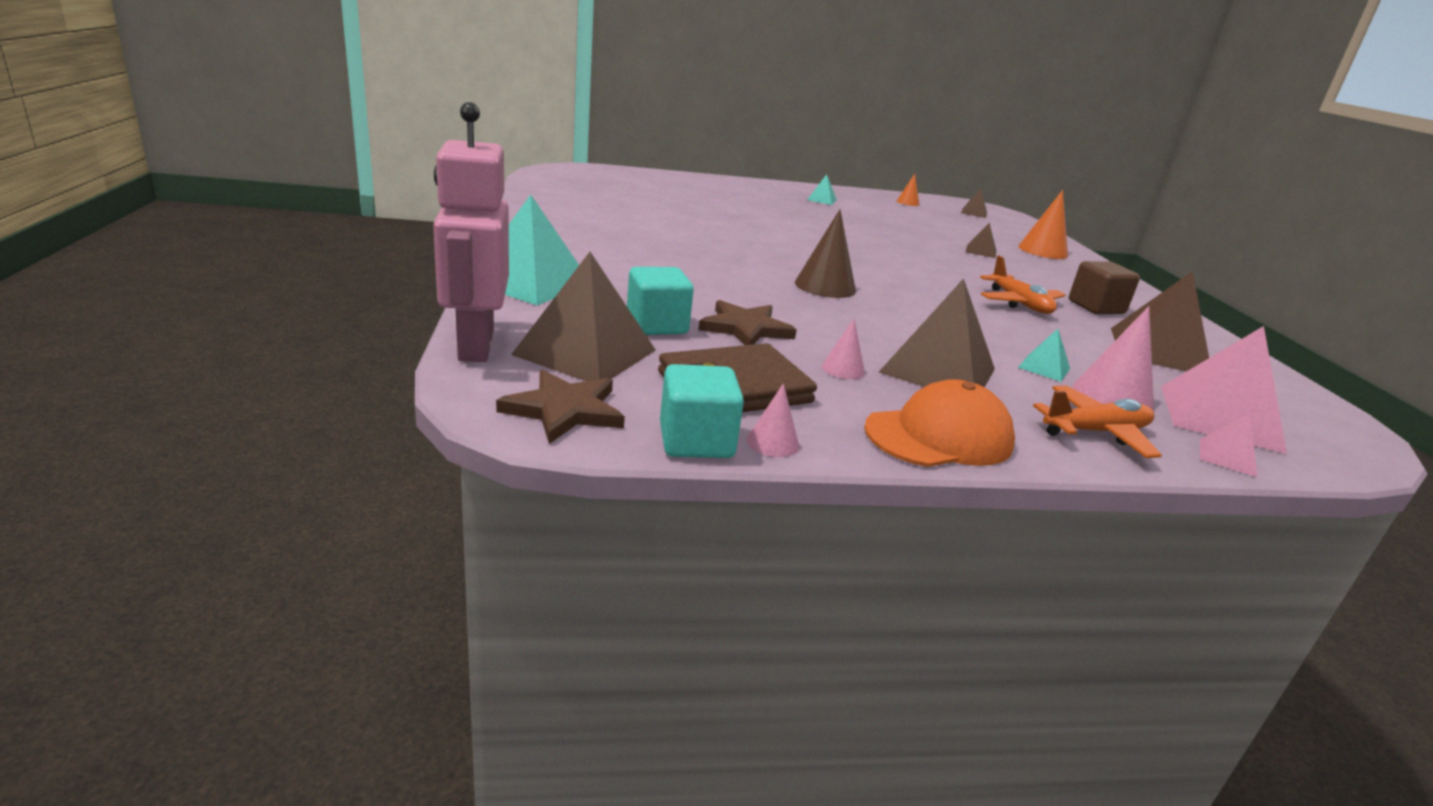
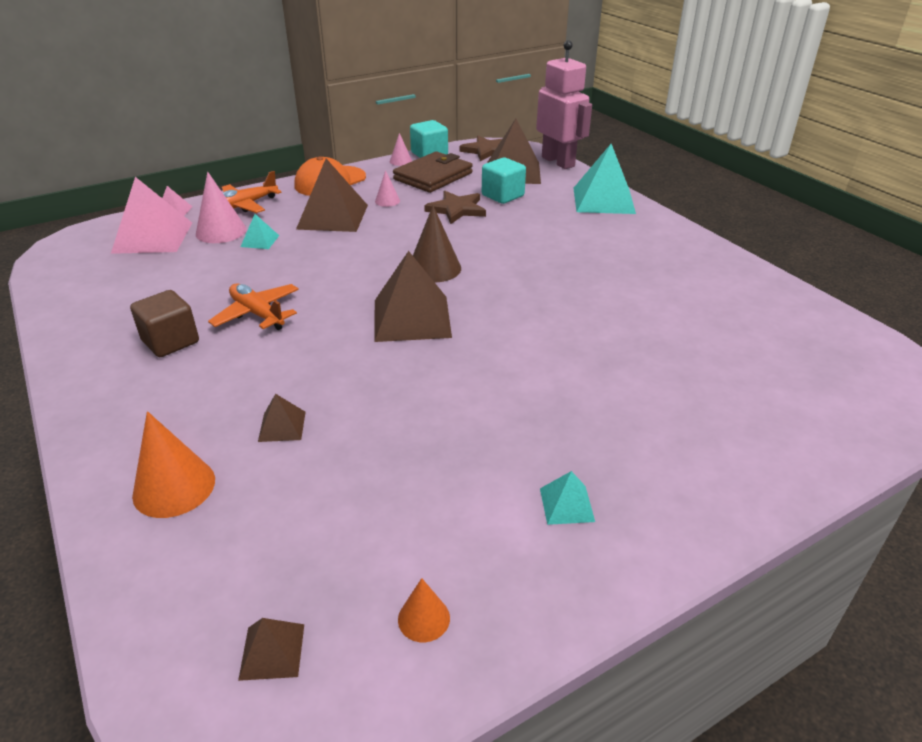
camera: 160 degrees right, 10 degrees up
(1159, 351) = (147, 291): brown pyramid -> brown pyramid (411, 318)

